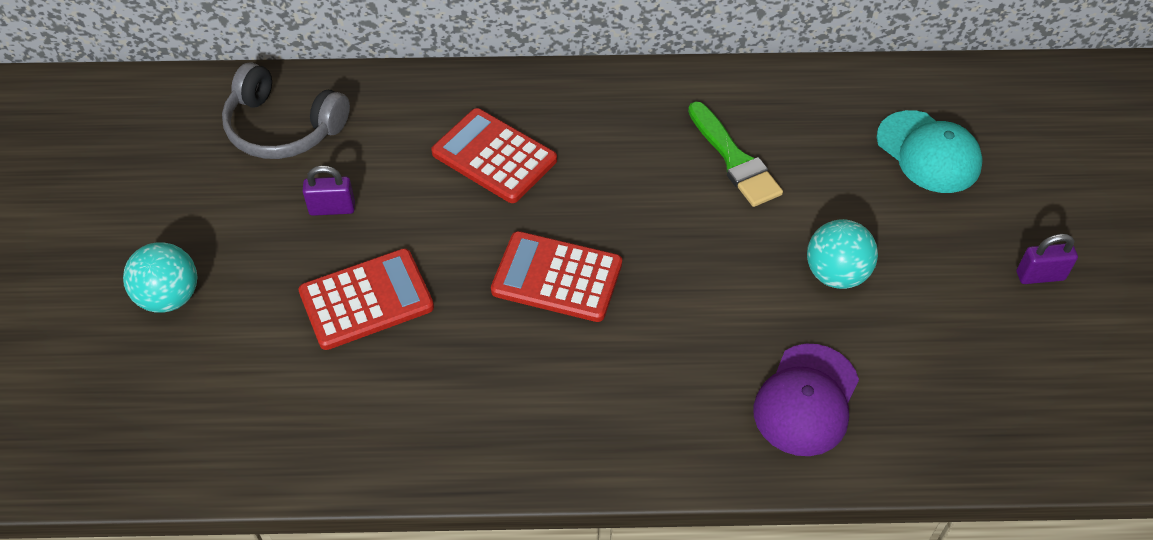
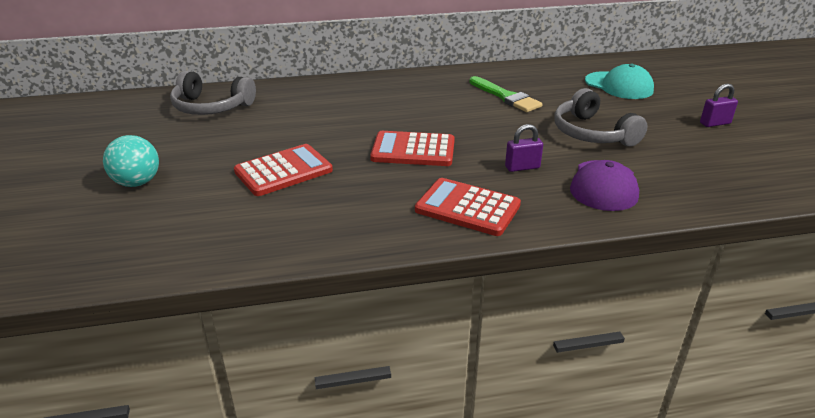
camera: 10 degrees left, 20 degrees down
(332, 208) = (251, 135): purple padlock -> purple padlock (522, 167)
(494, 156) = (354, 107): red calculator -> red calculator (467, 208)
(836, 274) = (592, 133): turquoise ball -> grey headphones

